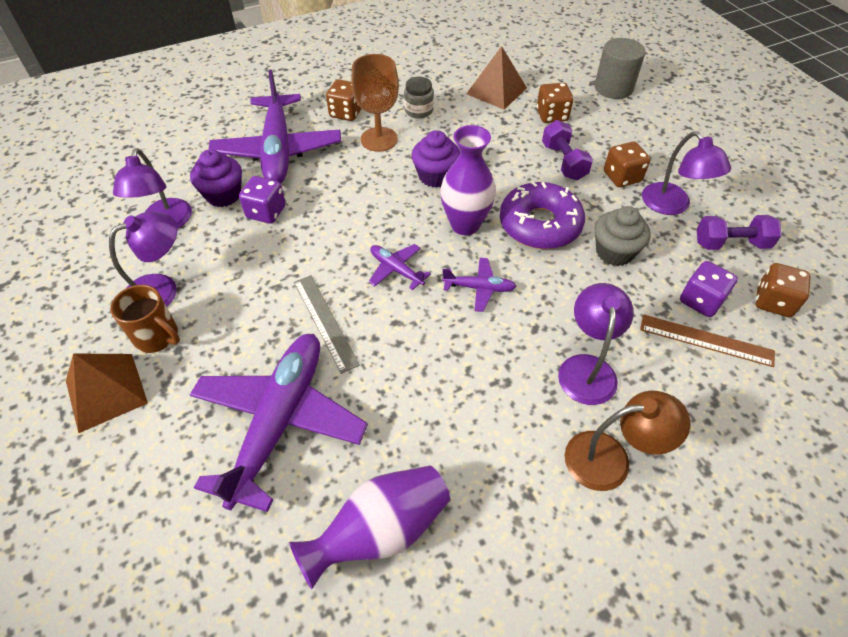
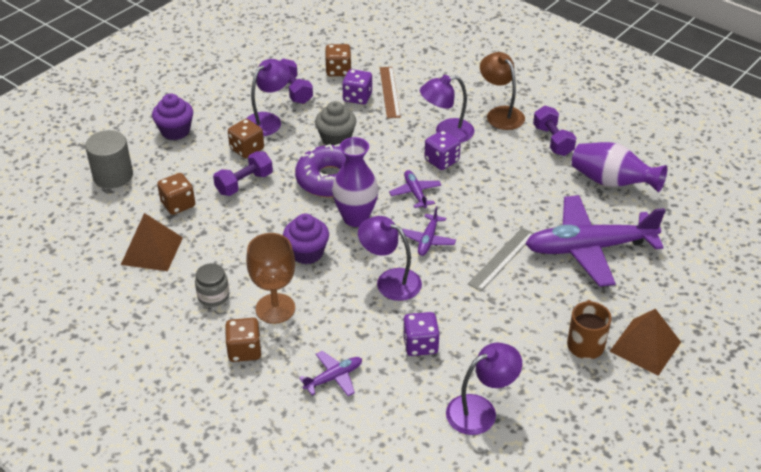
camera: 115 degrees left, 10 degrees down
(162, 289) = (546, 368): purple lamp -> purple lamp (390, 281)
(223, 195) = (419, 387): purple cupcake -> purple cupcake (175, 131)
(278, 150) = (334, 377): purple plane -> purple plane, size x0.44
(515, 500) = (552, 140): none -> purple dumbbell
(528, 338) = (441, 161): none -> purple dice

